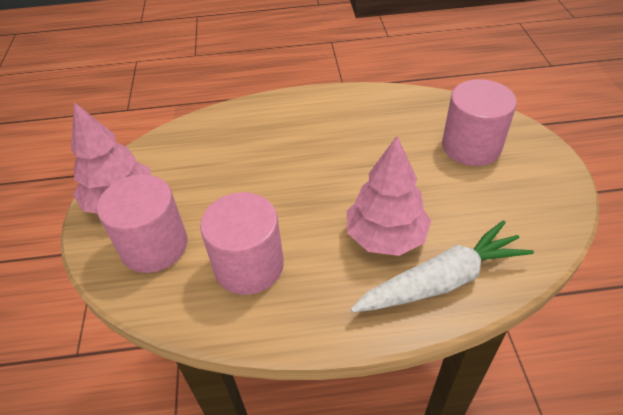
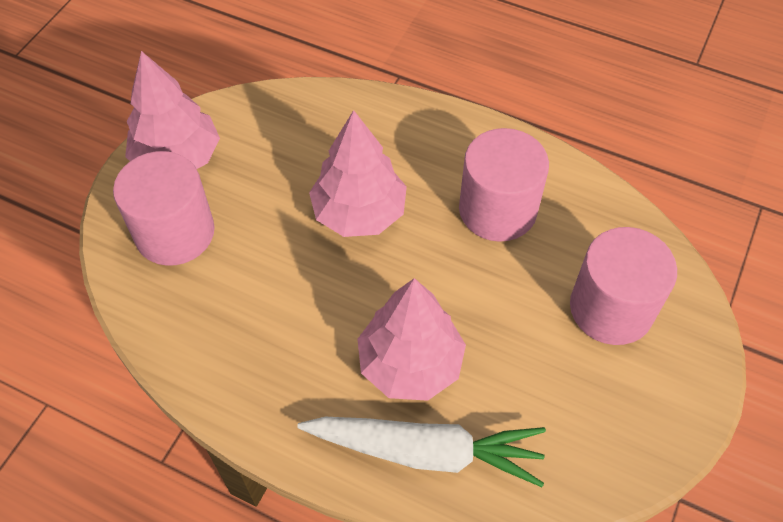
camera: 30 degrees right, 10 degrees up
(249, 265) = (247, 311): pink cylinder -> pink cylinder (497, 209)
(278, 171) = (359, 213): none -> pink tree

